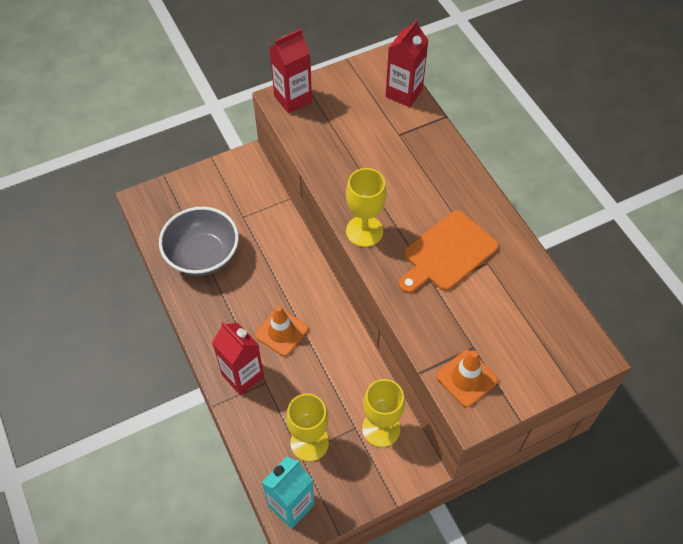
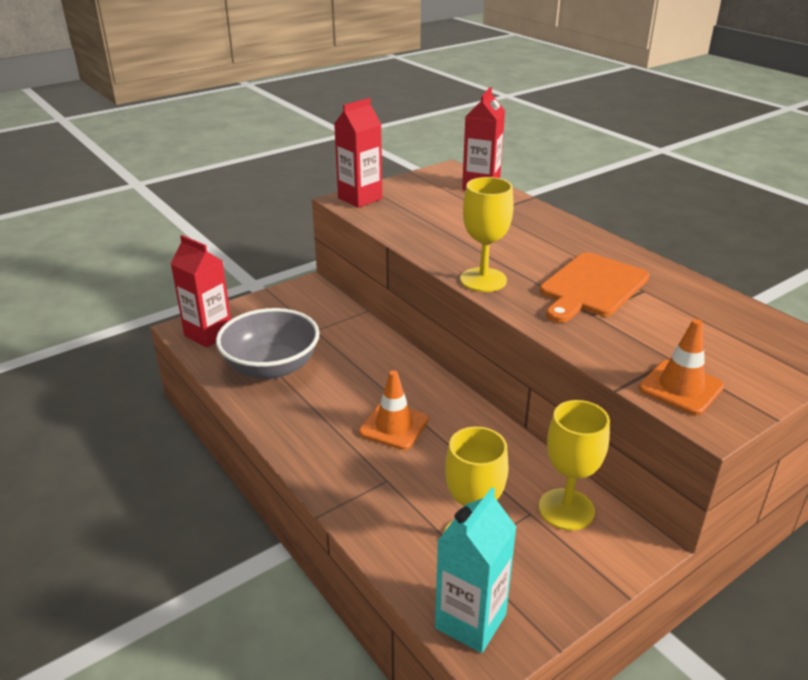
camera: 10 degrees left, 25 degrees down
(243, 375) = (353, 476): red carton -> red carton (208, 334)

